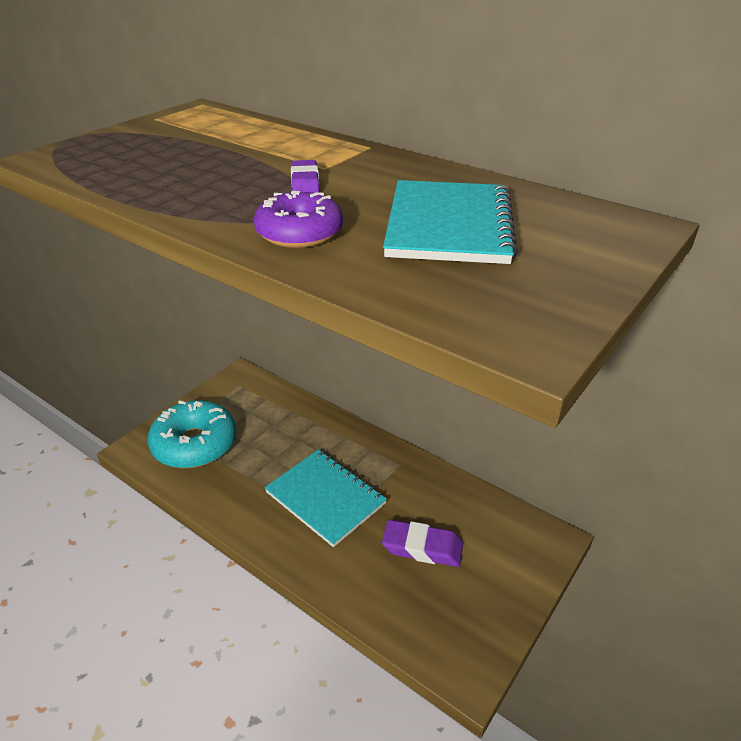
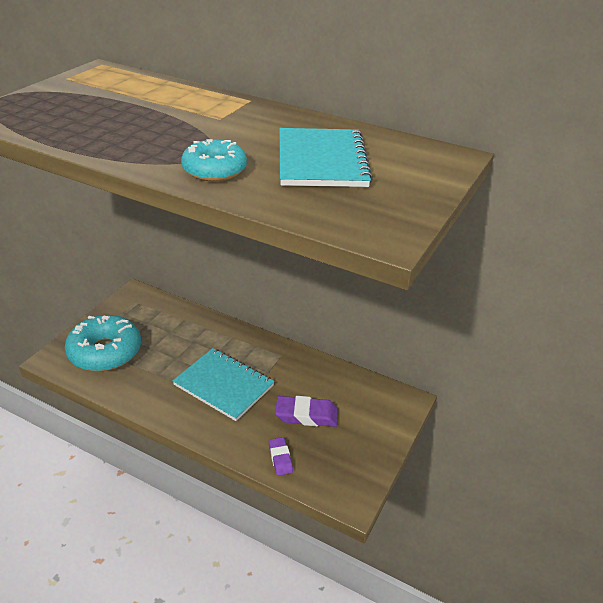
camera: 10 degrees left, 0 degrees up
(299, 233) = (214, 170): purple donut -> turquoise donut
(305, 183) = (208, 131): purple eraser -> purple eraser (280, 458)

